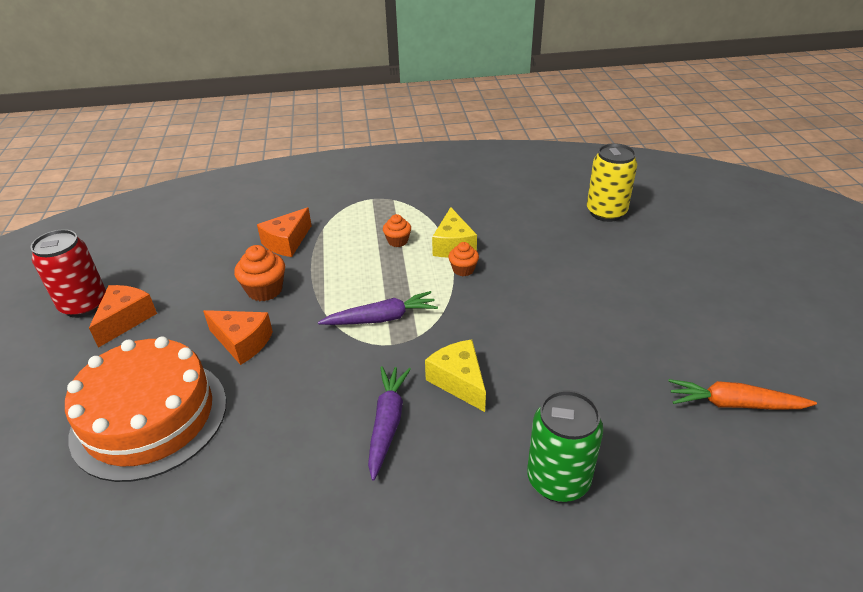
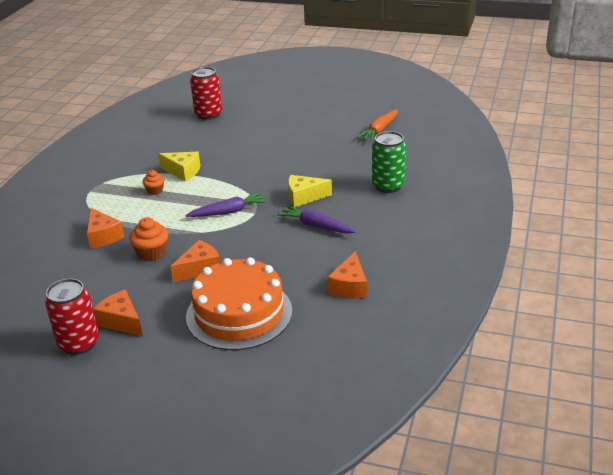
camera: 65 degrees left, 5 degrees down
(234, 527) = (349, 286): none -> orange cheese
(381, 318) = (228, 212): purple carrot -> purple carrot turned 60 degrees clockwise
(463, 270) = (211, 174): orange cupcake -> none
(606, 212) = (208, 114): yellow can -> red can

